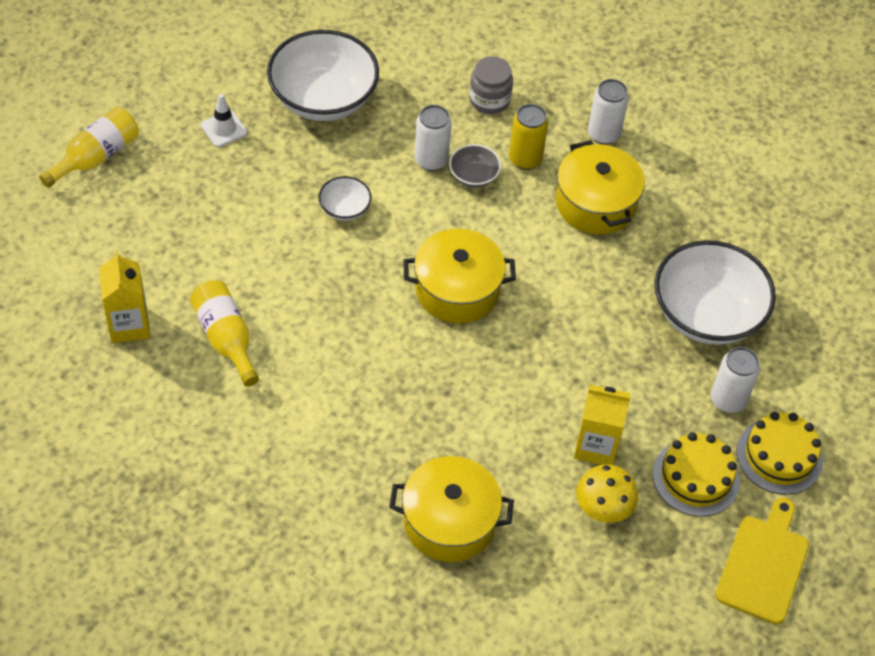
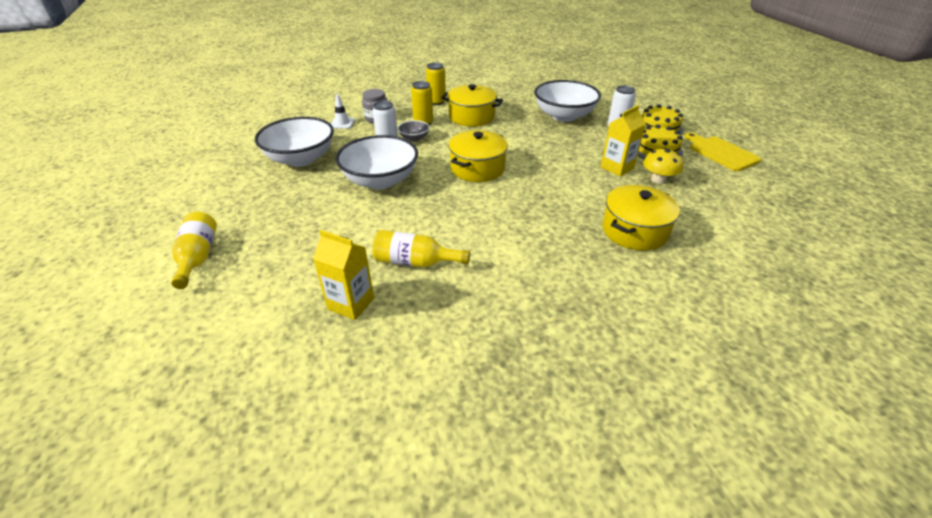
camera: 50 degrees left, 15 degrees down
(224, 129) = (265, 198): white traffic cone -> white traffic cone (342, 123)
(345, 209) = (380, 180): white bowl -> white bowl, size x2.19
(603, 134) = (436, 102): white can -> yellow can

